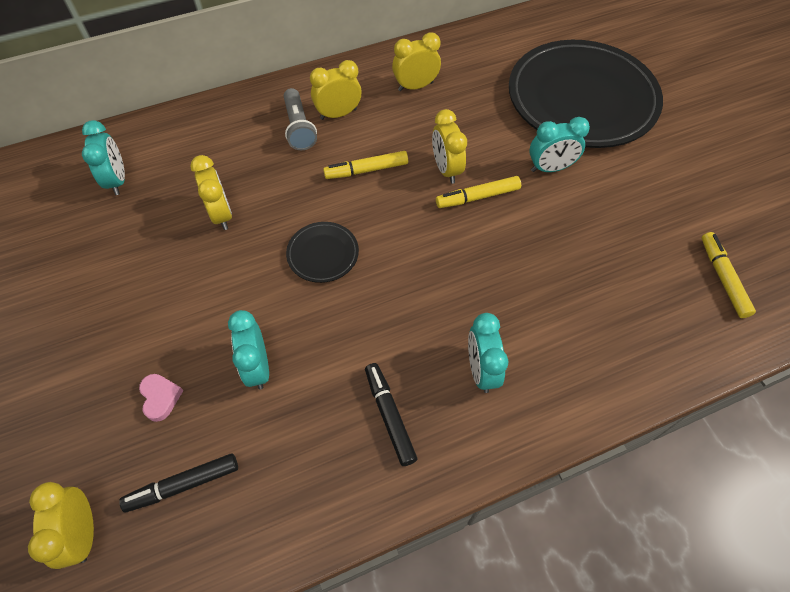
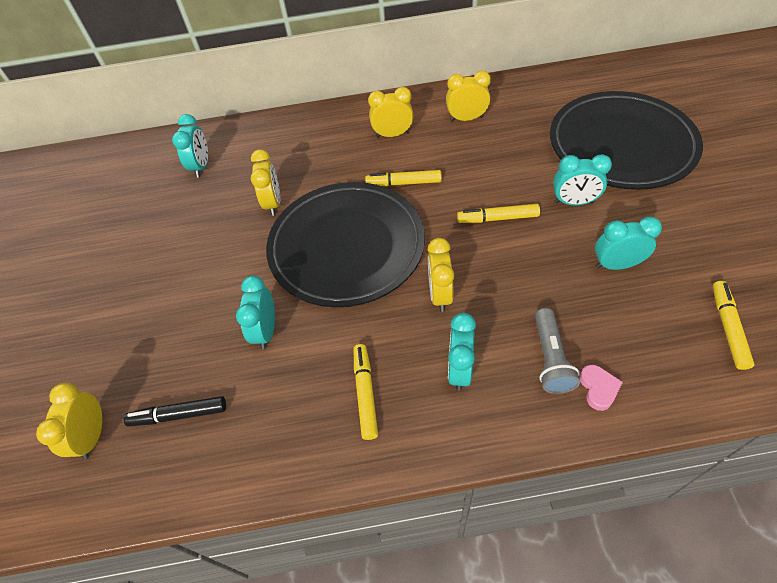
camera: 20 degrees right, 5 degrees down
(160, 397) = (182, 341): pink heart -> pink heart (598, 388)
(299, 128) = (356, 142): grey flashlight -> grey flashlight (550, 358)
(323, 254) = (347, 247): black plate -> black plate, size x2.46
(389, 415) = (365, 393): black marker -> yellow marker
(446, 169) = (475, 191): yellow clock -> yellow clock (440, 294)
(607, 230) = (616, 265): none -> turquoise clock

